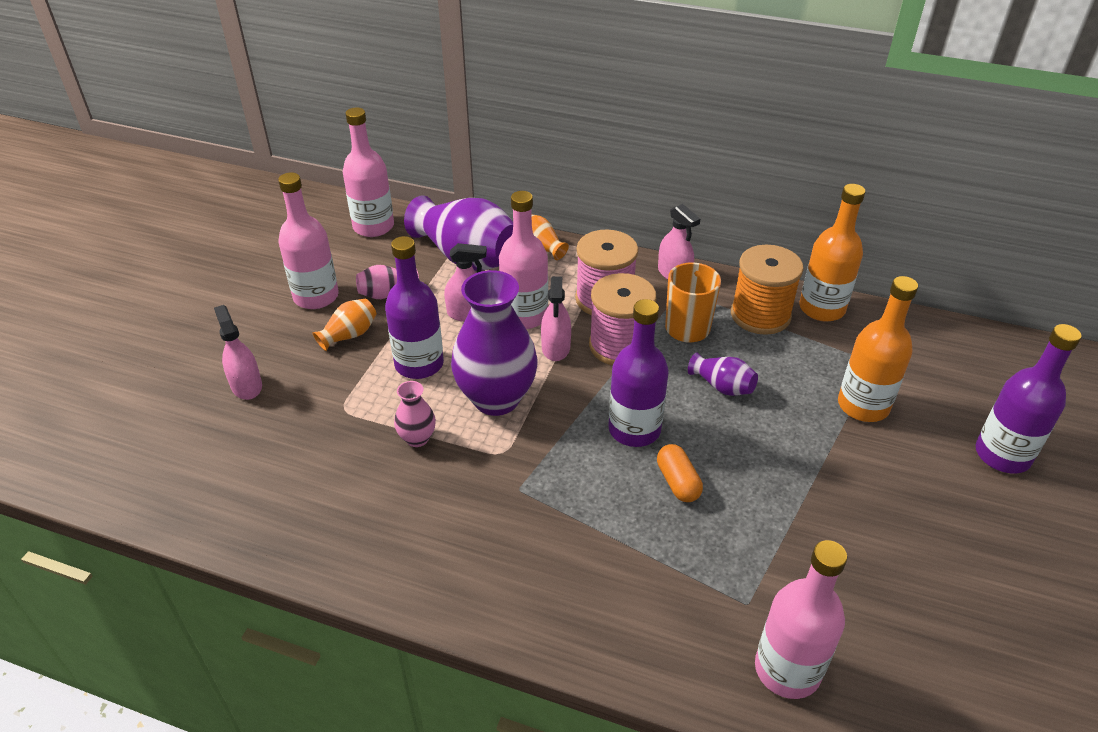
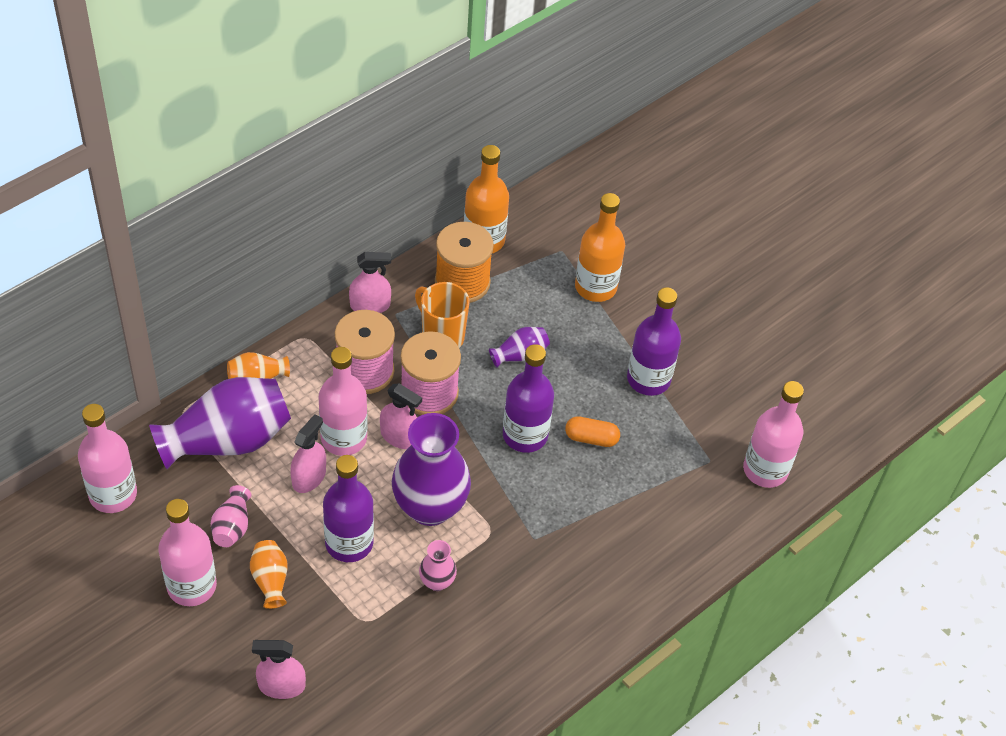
camera: 65 degrees left, 10 degrees up
(1002, 455) = (686, 246): purple bottle -> purple bottle (648, 379)

